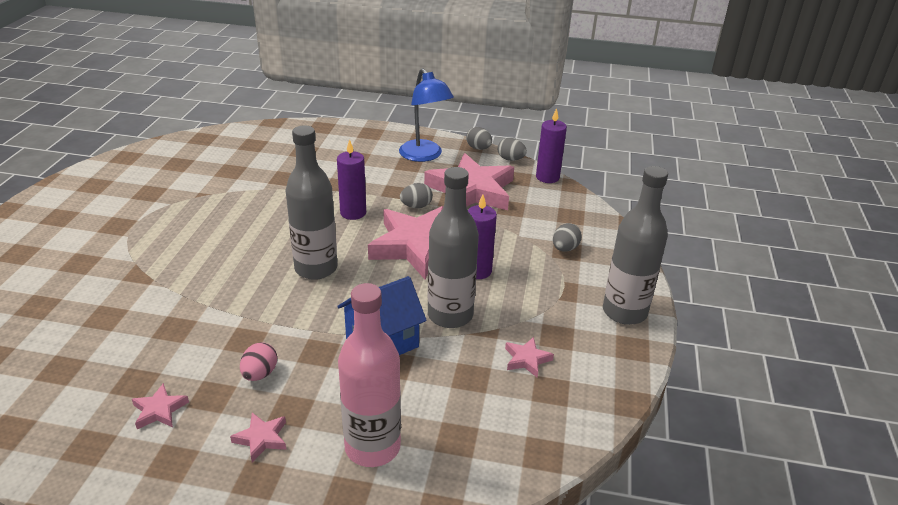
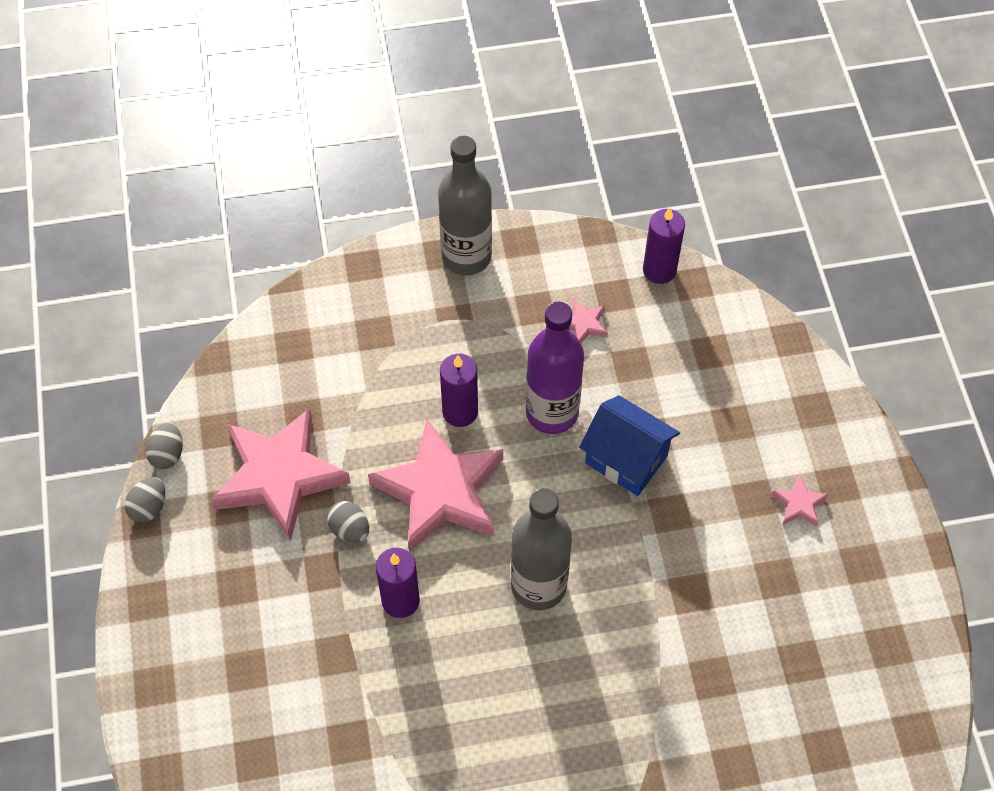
camera: 110 degrees left, 25 degrees up
(159, 410) = (819, 613): pink star -> none
(260, 374) = (728, 550): pink egg -> none
(372, 447) = (757, 411): pink bottle -> none
(424, 156) = (202, 573): blue lamp -> none
(450, 315) = (552, 412): grey bottle -> purple bottle
(547, 177) = (203, 394): purple candle -> purple candle (659, 270)
(565, 248) = (372, 335): grey egg -> none

